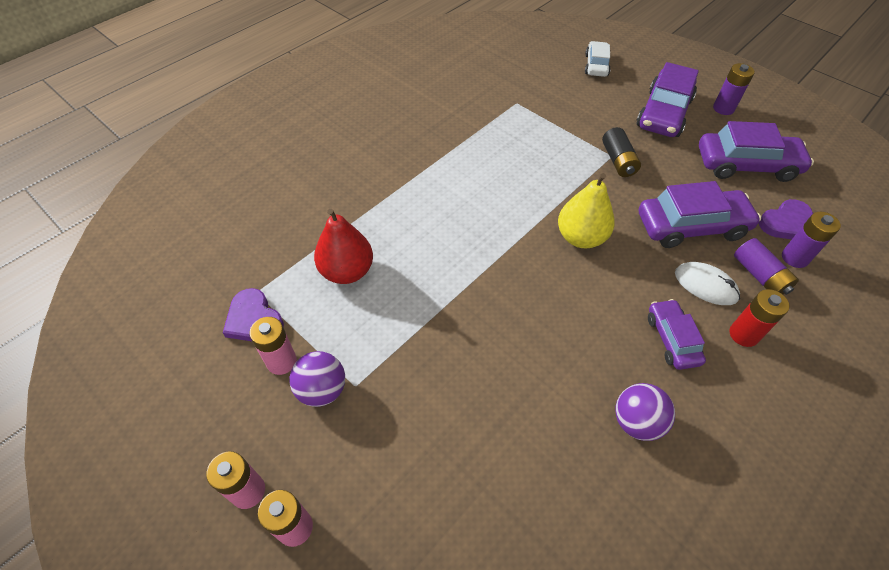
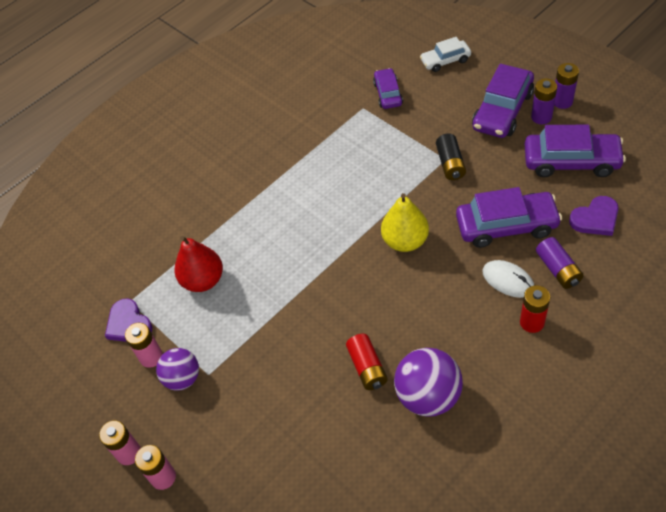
camera: 10 degrees right, 0 degrees up
(555, 383) = (367, 367): none -> red battery
(596, 65) = (445, 60): white car -> white car turned 120 degrees counterclockwise
(636, 422) = (428, 396): purple ball -> purple ball, size x1.52
(672, 339) = (469, 328): purple car -> purple car (388, 94)
(794, 258) = (594, 251): purple battery -> purple battery (541, 117)

